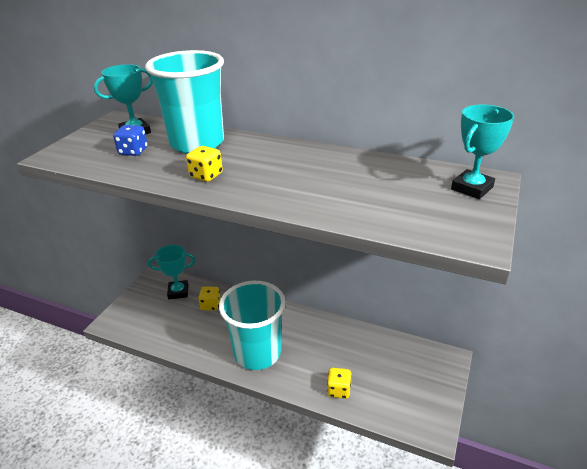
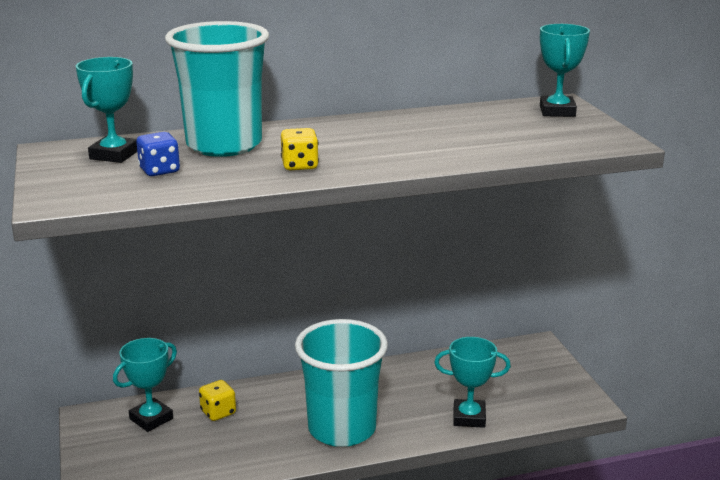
camera: 40 degrees left, 10 degrees down
(338, 390) = (469, 417): yellow dice -> turquoise trophy

